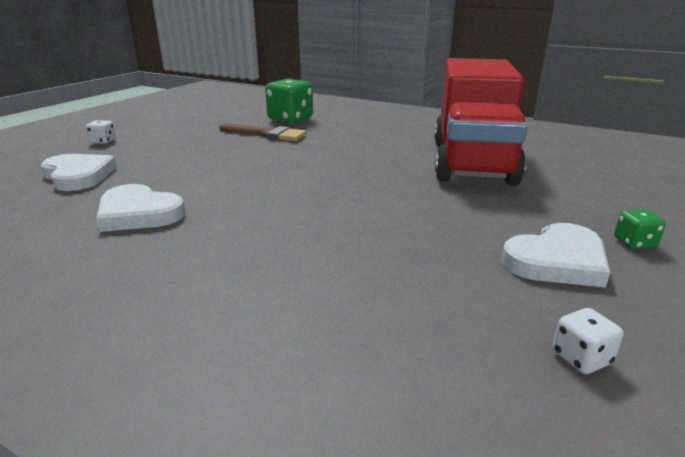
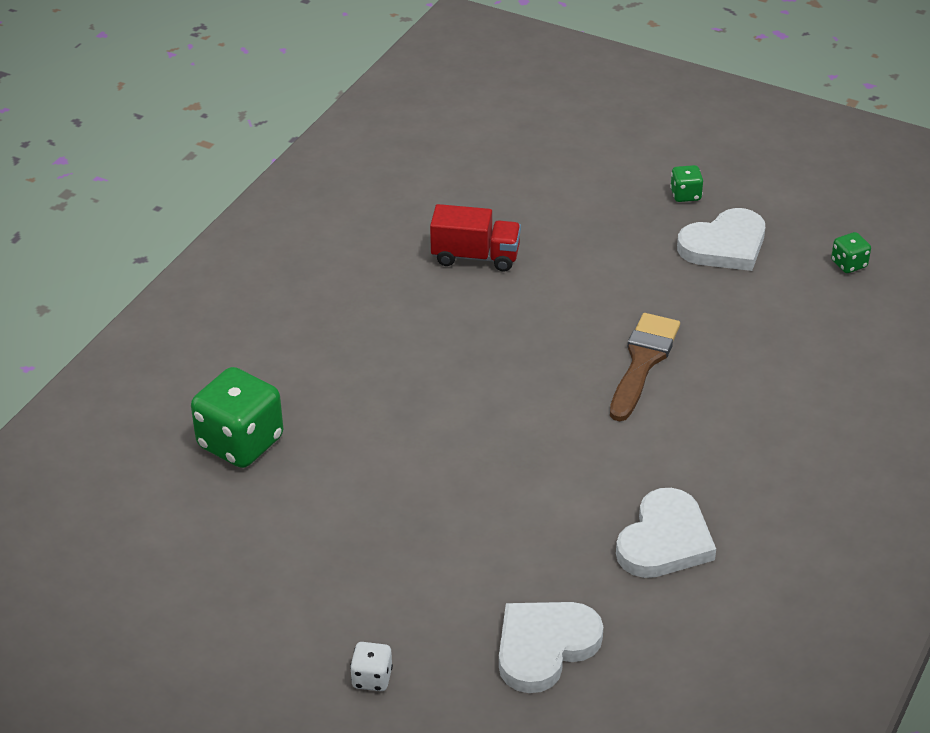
camera: 90 degrees left, 15 degrees up
(266, 134) = (337, 465): brown brush -> brown brush (643, 362)
(472, 162) = (475, 256): red truck -> red truck, size x0.42
(557, 261) = (724, 245): white heart -> white heart turned 90 degrees clockwise
(581, 358) = (849, 264): white dice -> green dice

